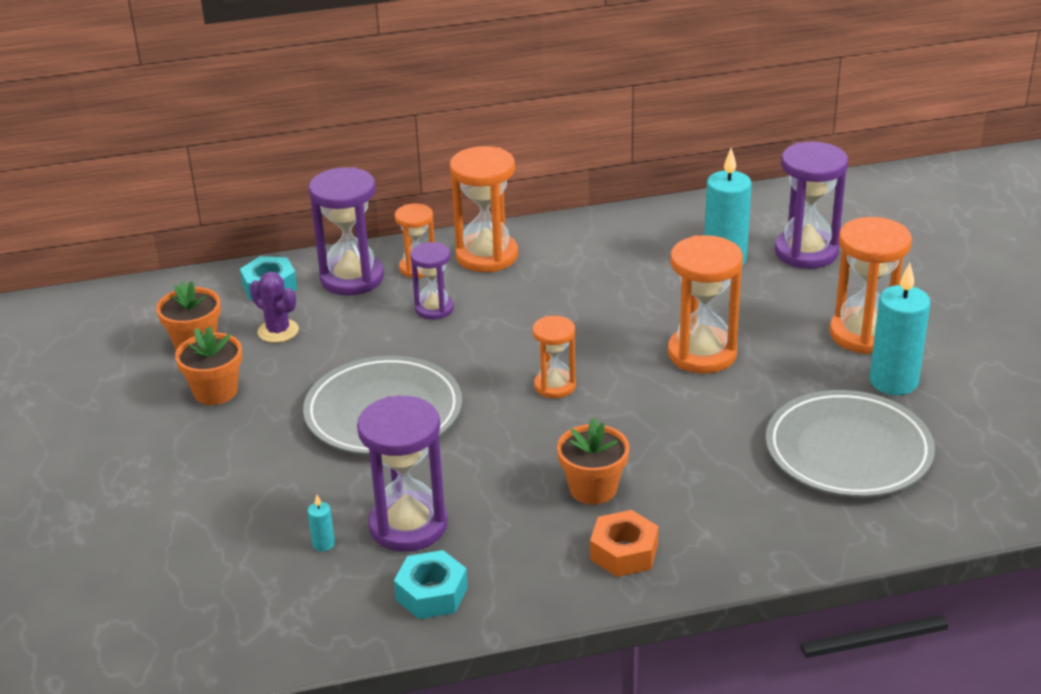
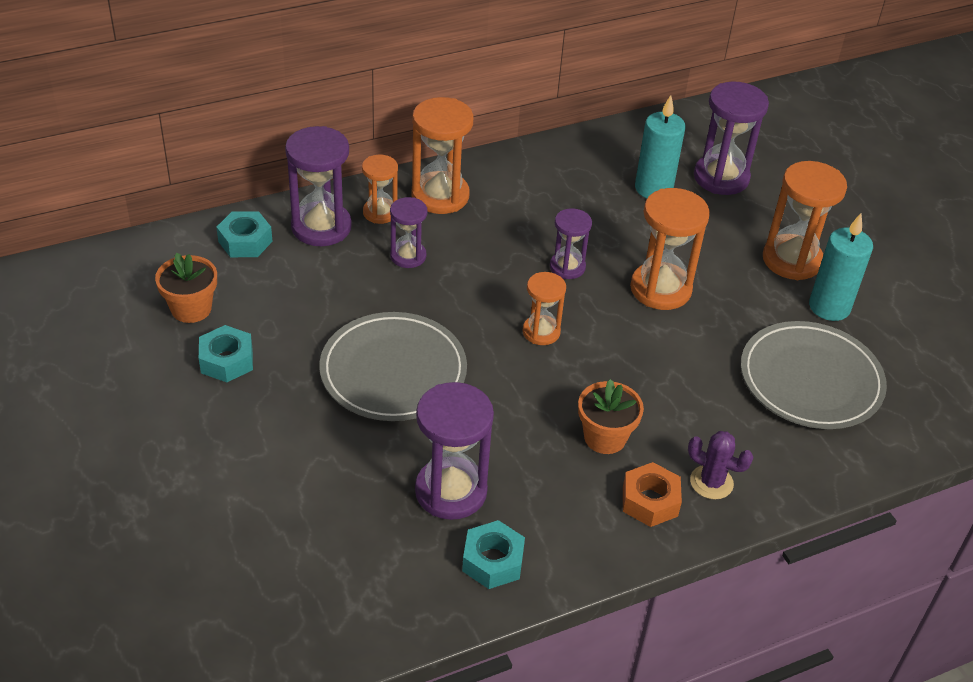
camera: 15 degrees left, 10 degrees up
(215, 391) = (227, 360): orange flower pot -> turquoise nut
(278, 331) = (267, 289): purple cactus -> purple cactus (711, 482)
(323, 544) = (378, 518): turquoise candle -> none
(603, 327) = (567, 267): none -> purple hourglass

